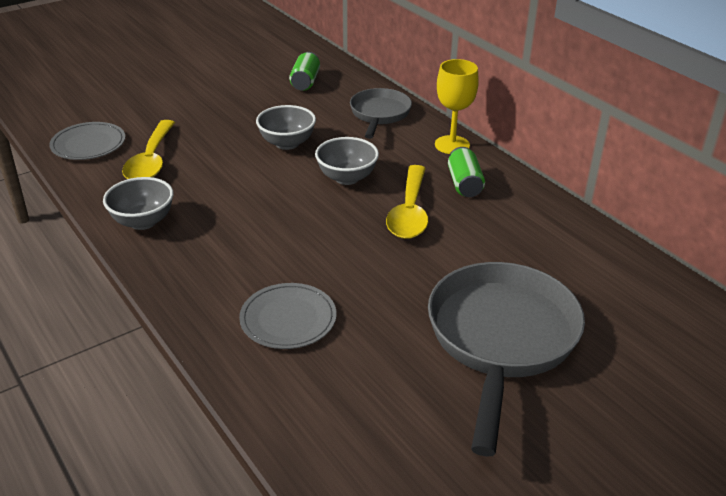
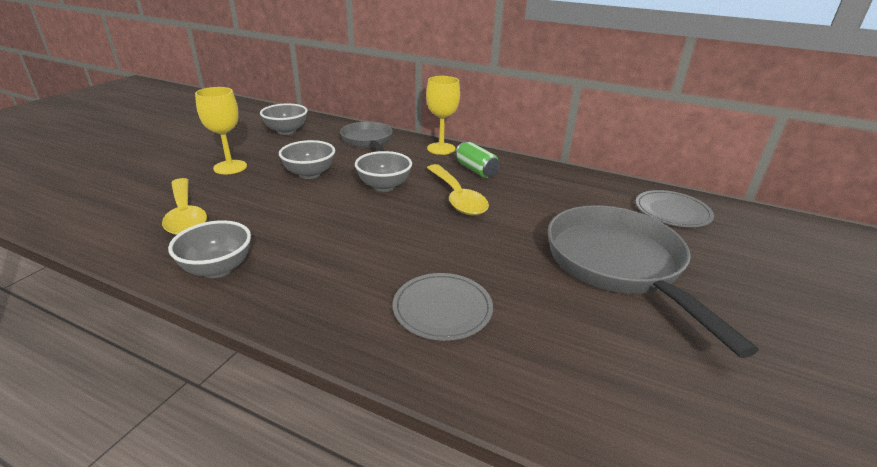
camera: 30 degrees left, 5 degrees down
(88, 144) = (100, 217): grey plate -> grey plate (672, 211)
(221, 116) = (230, 167): none -> yellow goblet
(305, 82) = (286, 131): green can -> grey bowl

